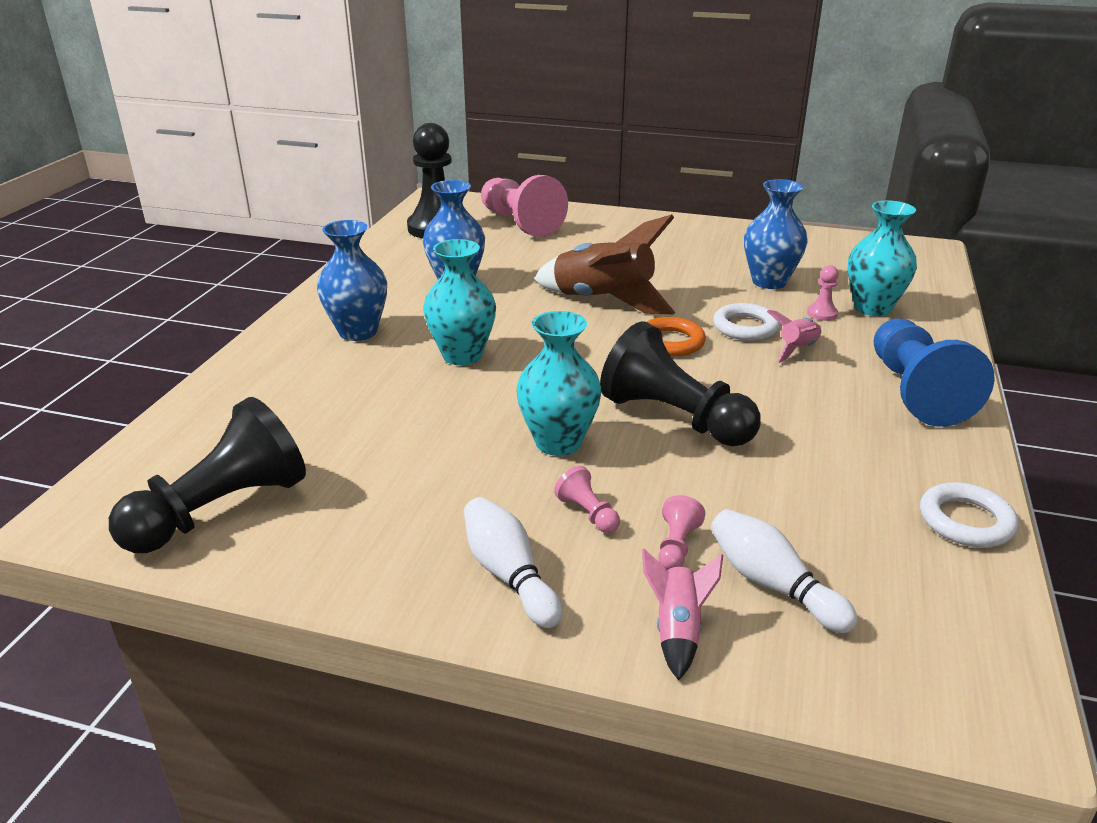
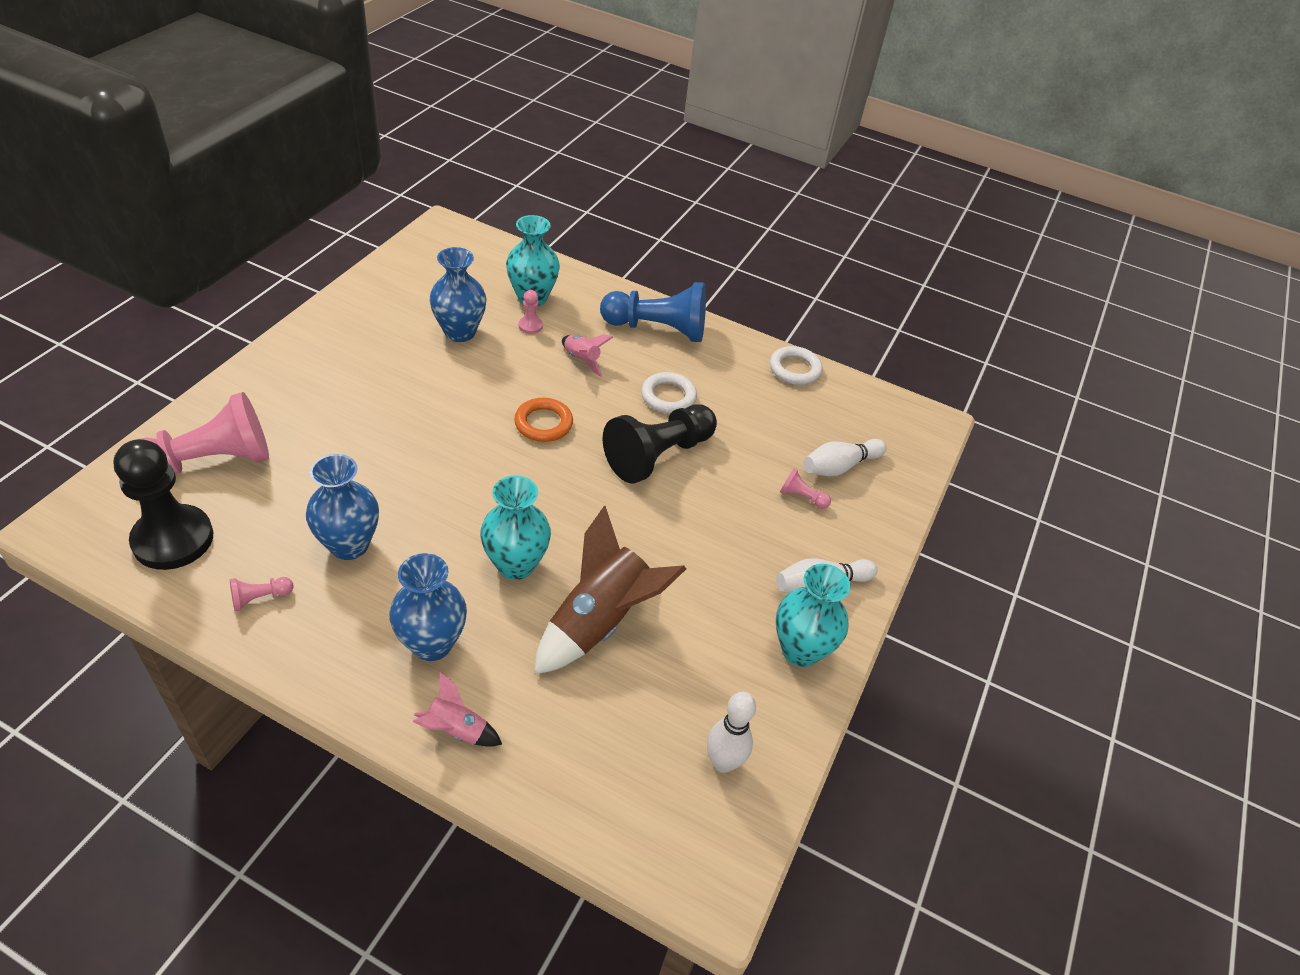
camera: 85 degrees left, 15 degrees up
(221, 510) = (723, 762): black pawn -> white bowling pin
(558, 442) = (675, 528): turquoise vase -> turquoise vase (800, 650)
(588, 513) = (763, 531): pink pawn -> pink pawn (260, 598)
(603, 301) = (449, 444): brown rocket -> brown rocket (600, 622)
(677, 630) = (873, 518): pink rocket -> pink rocket (456, 730)
(745, 327) = (535, 374): white ring -> white ring (668, 396)

